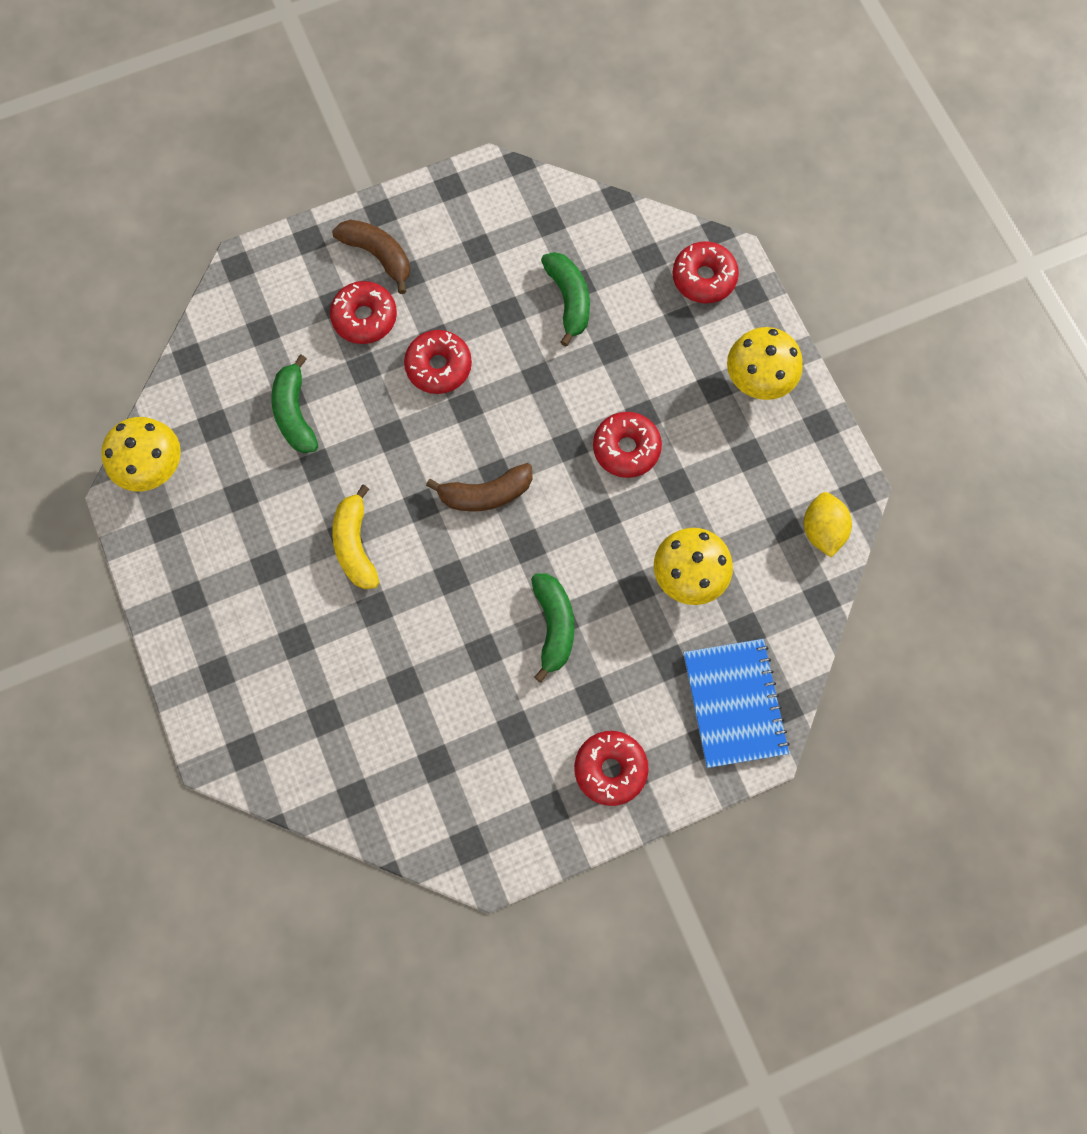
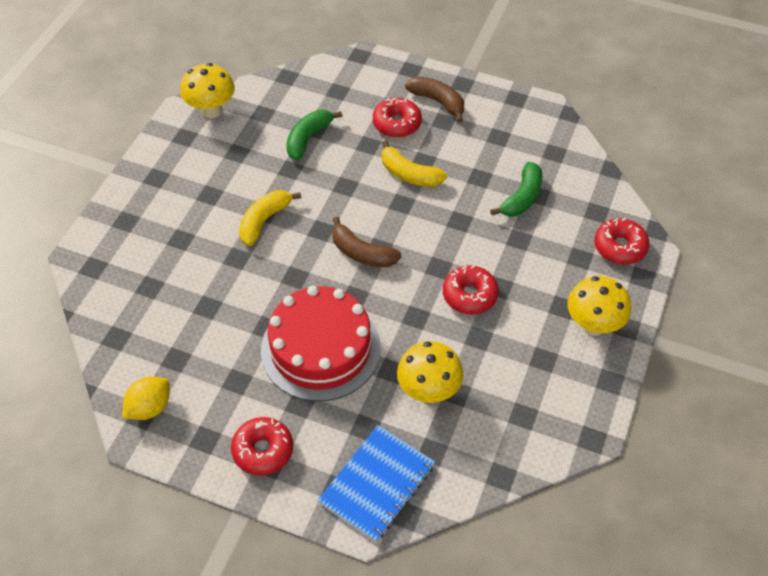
camera: 45 degrees right, 20 degrees down
(378, 256) = (438, 102): brown banana -> brown banana turned 45 degrees counterclockwise
(439, 366) = (409, 174): red donut -> yellow banana
(554, 626) = (320, 348): green banana -> red cake
(822, 530) = (544, 439): yellow lemon -> yellow lemon (150, 408)

